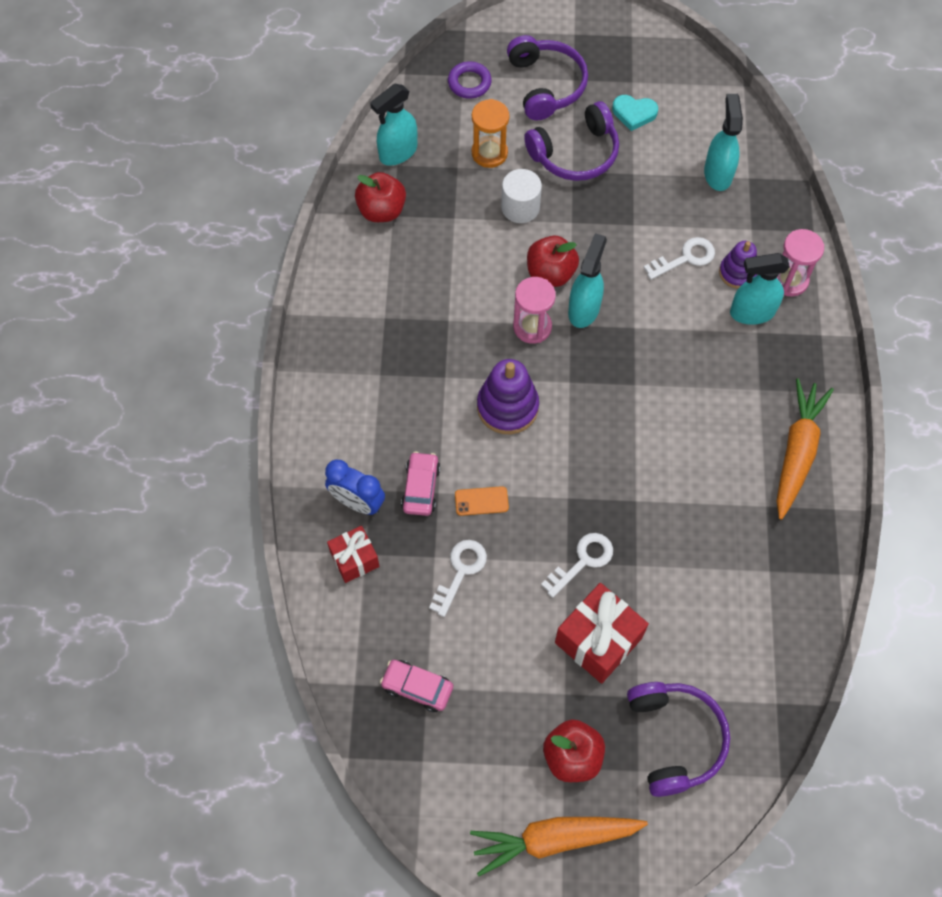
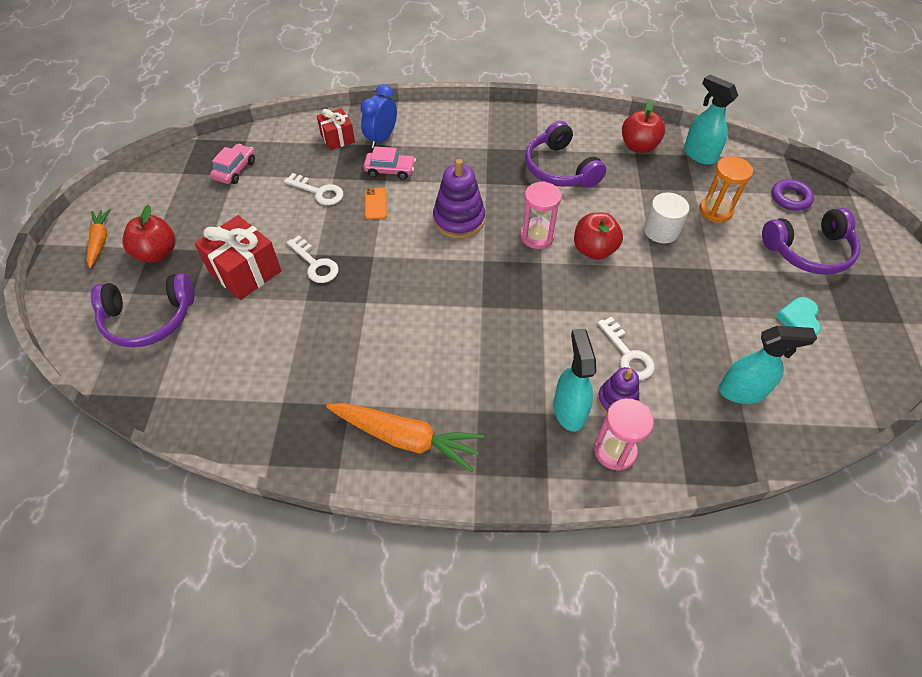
camera: 90 degrees right, 10 degrees down
(554, 839) = (100, 241): orange carrot -> orange carrot, size x0.59
(575, 153) = (733, 271): purple headphones -> purple headphones (560, 169)
(584, 309) = (559, 272): turquoise spray bottle -> none

